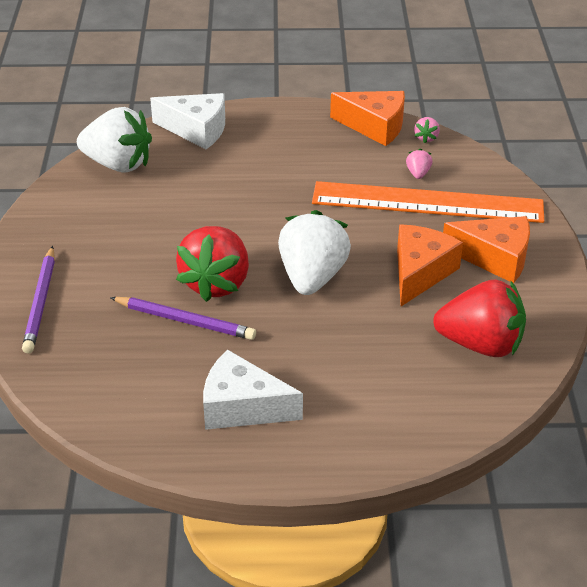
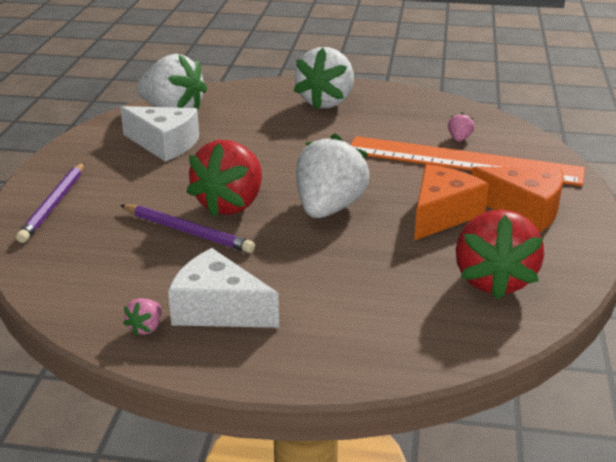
camera: 10 degrees right, 10 degrees down
(197, 130) = (255, 93): white cheese -> white cheese (164, 144)
(274, 135) = (326, 102): none -> white strawberry
(375, 126) = (425, 102): orange cheese -> none
(426, 138) = (474, 114): pink strawberry -> pink strawberry (146, 328)
(480, 344) = (493, 280): red strawberry -> red strawberry turned 75 degrees clockwise

